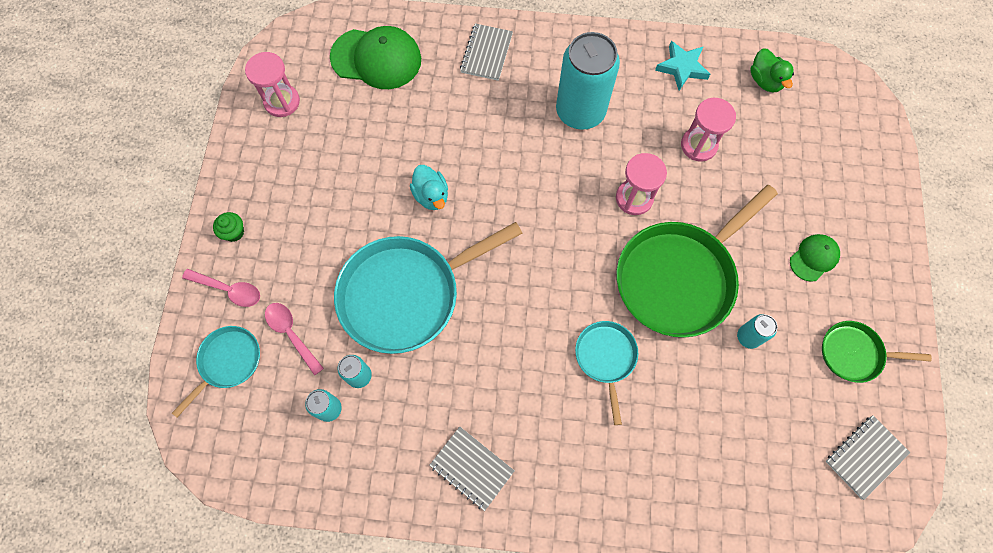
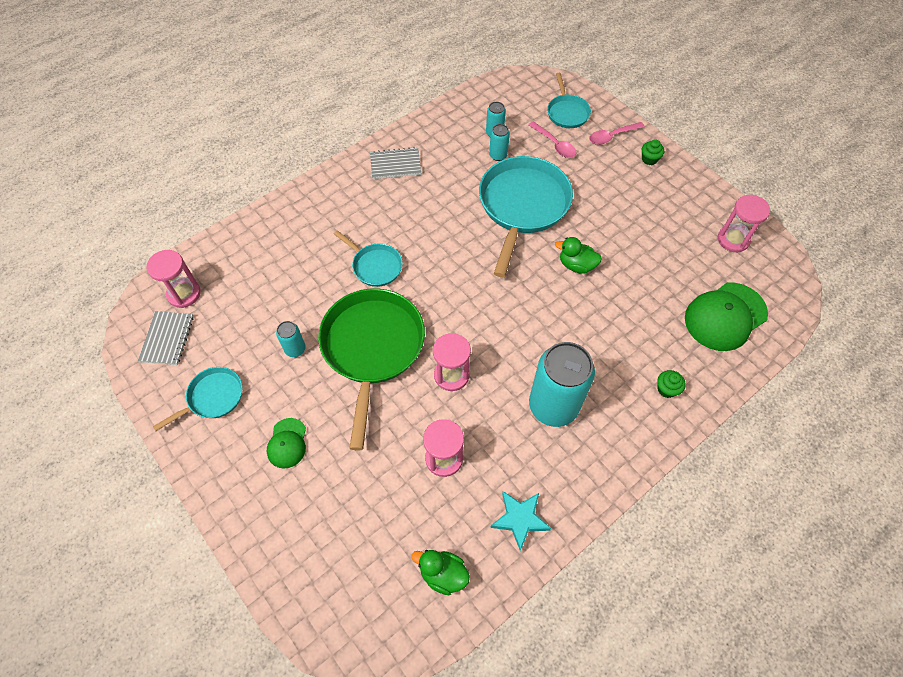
camera: 135 degrees right, 10 degrees down
(291, 334) = (555, 144): pink spoon -> pink spoon turned 45 degrees clockwise
(431, 195) = (576, 265): turquoise duck -> green duck
(486, 53) = (666, 389): grey notebook -> green cupcake
(819, 500) = (184, 294): none -> pink hourglass
(854, 353) = (213, 397): green pan -> turquoise pan

